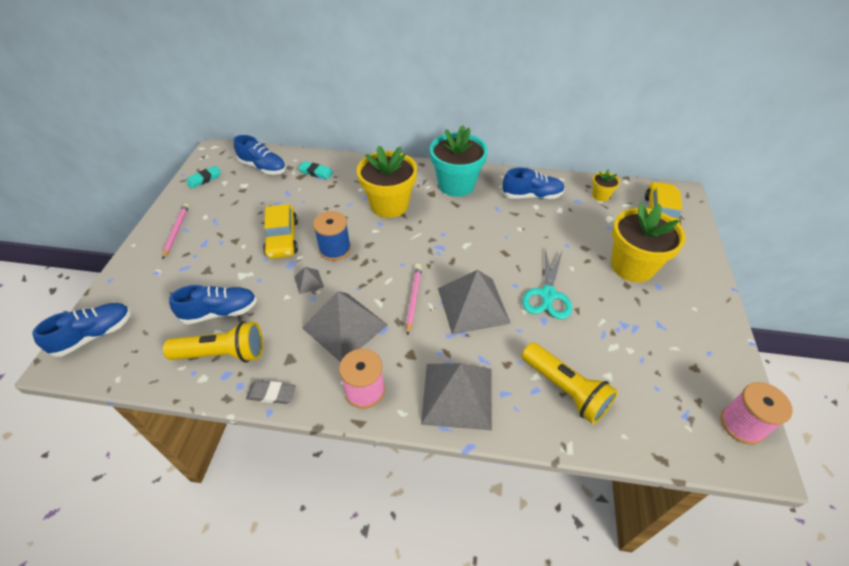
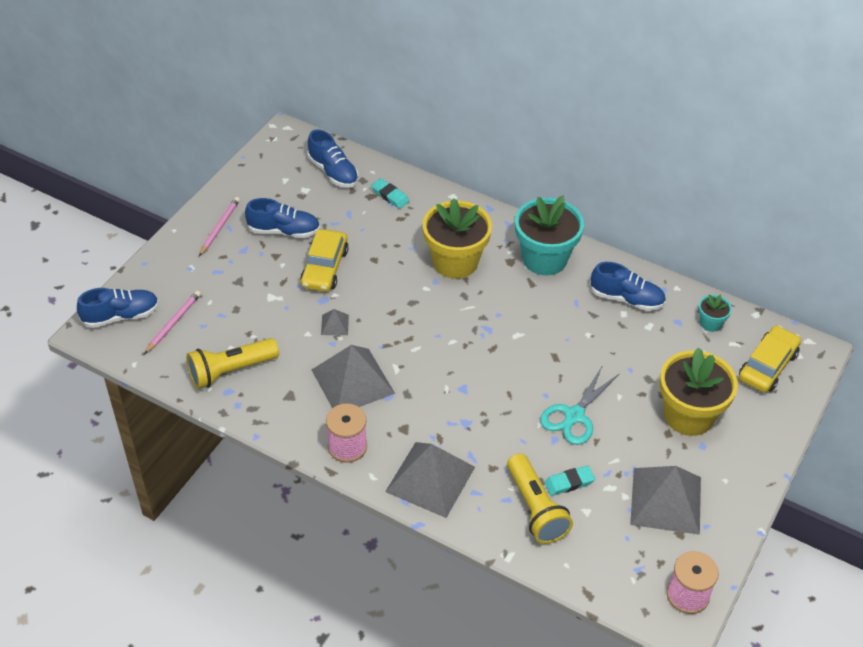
camera: 20 degrees right, 0 degrees up
(204, 179) = (265, 170): turquoise eraser -> turquoise eraser (569, 483)
(220, 312) = (239, 329): blue shoe -> blue shoe (284, 231)
(222, 354) = (230, 371): yellow flashlight -> yellow flashlight turned 135 degrees clockwise
(271, 394) = (263, 422): grey eraser -> none
(335, 249) = (374, 297): blue spool -> none
(413, 299) = (432, 376): pink pencil -> pink pencil (173, 323)
(473, 305) = (489, 401): grey pyramid -> grey pyramid (666, 500)
(600, 196) = (710, 323): yellow flower pot -> turquoise flower pot

